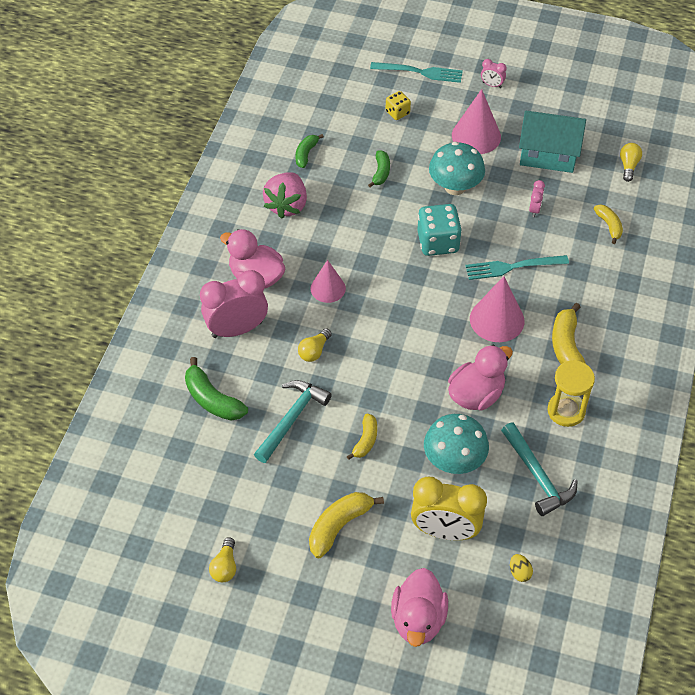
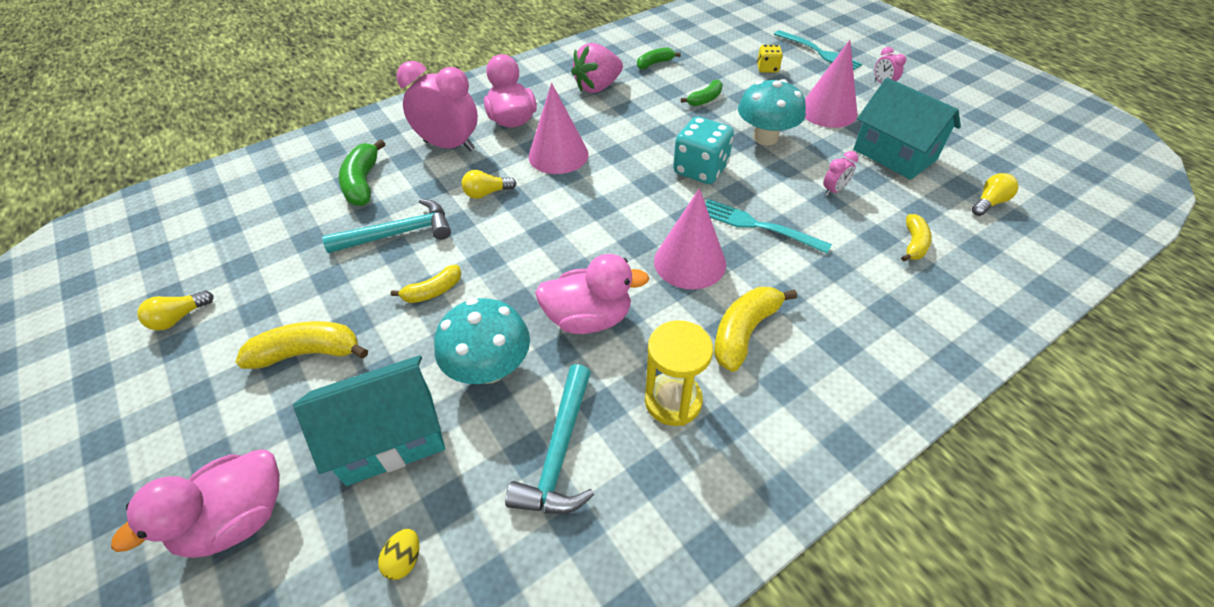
camera: 40 degrees right, 5 degrees down
(328, 288) = (558, 155): pink cone -> pink cone, size x1.52
(445, 531) = (390, 437): yellow clock -> turquoise house

